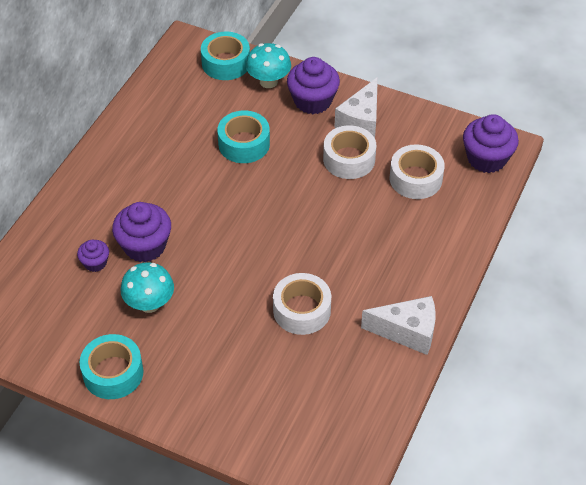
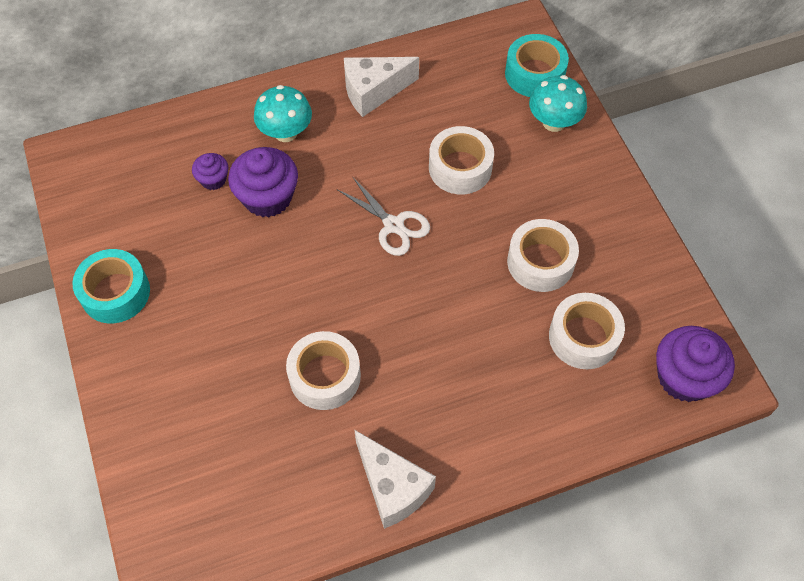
camera: 45 degrees right, 10 degrees up
(149, 304) = (212, 255): turquoise mushroom -> turquoise mushroom (286, 132)
(243, 203) = (393, 225): none -> white scissors
(244, 144) = (460, 168): turquoise tape -> white tape
(312, 101) = (574, 174): purple cupcake -> none
(361, 122) = (597, 232): white cheese -> white cheese (373, 92)

